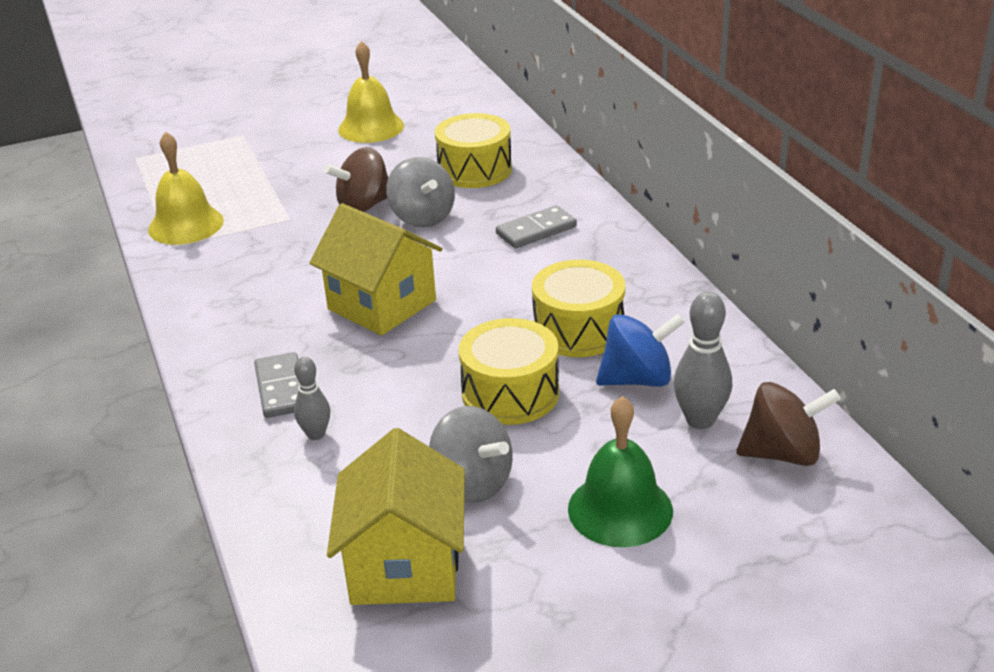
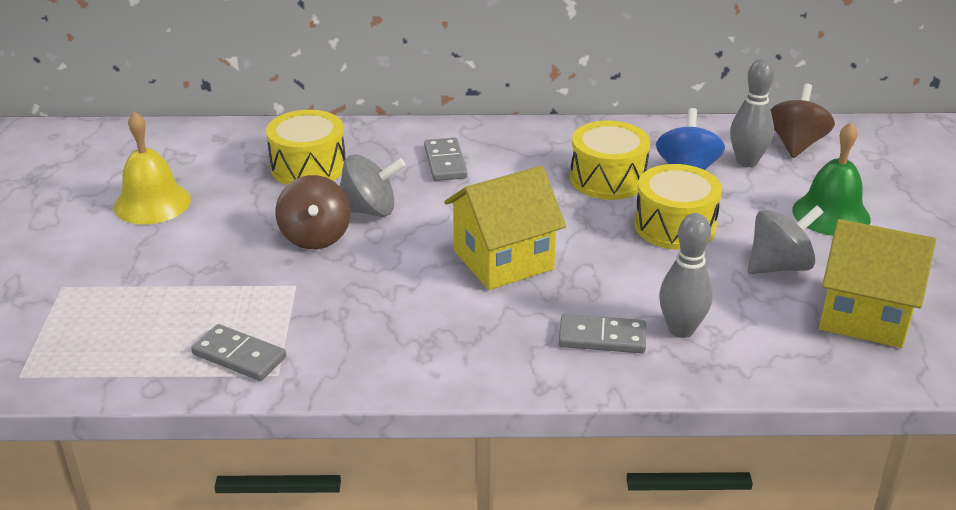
camera: 70 degrees left, 0 degrees up
(186, 225) = (239, 356): yellow bell -> grey domino
(316, 434) = (681, 329): grey bowling pin -> grey bowling pin, size x1.59

